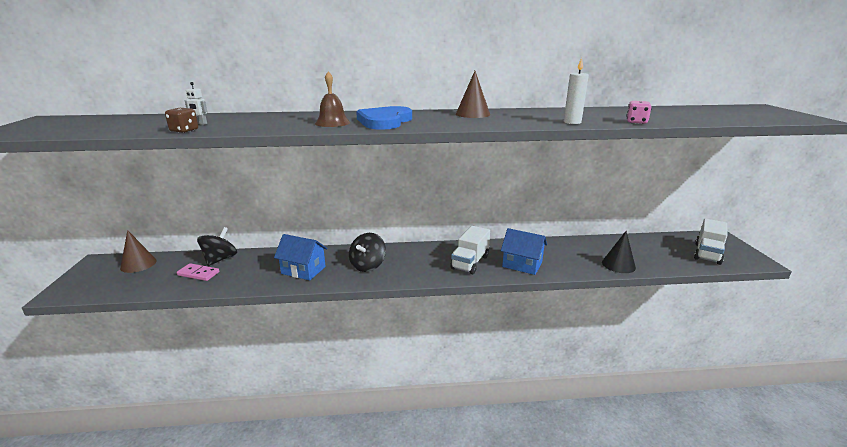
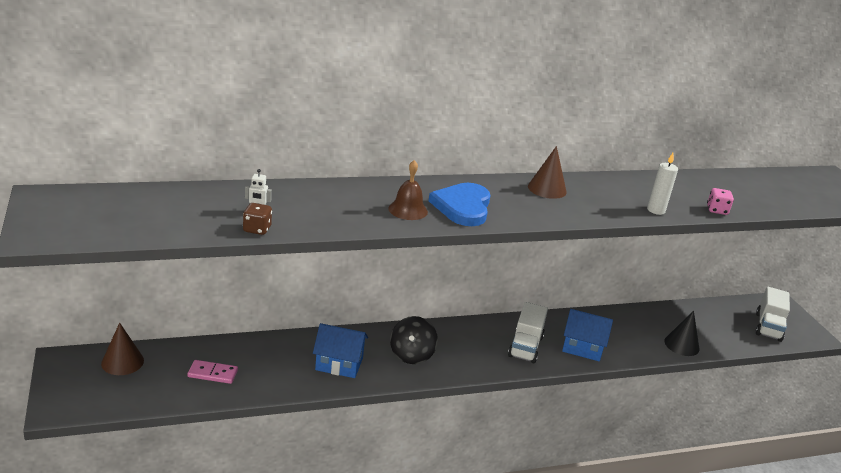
camera: 15 degrees left, 5 degrees up
(220, 259) = (225, 351): black spinning top -> none

